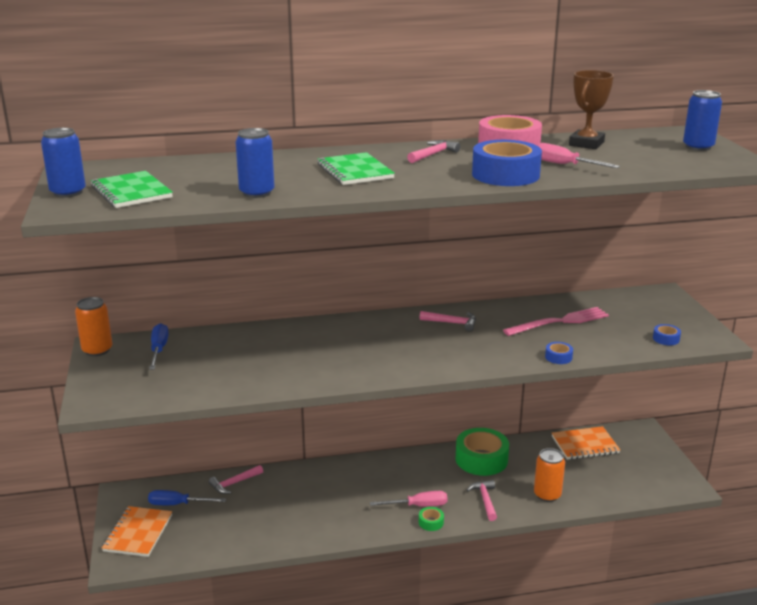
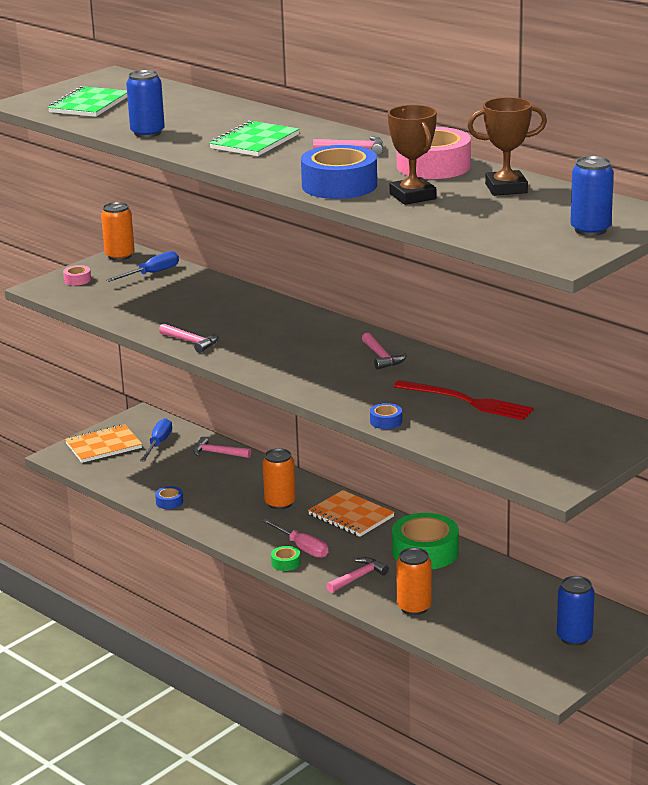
camera: 55 degrees right, 0 degrees up
(68, 192) = (60, 92): blue can -> blue can (574, 637)
(108, 384) = (77, 280): none -> pink tape
(178, 504) = (158, 444): blue screwdriver -> blue screwdriver turned 45 degrees clockwise
(318, 378) = (191, 342): none -> pink hammer
(344, 488) = (280, 503): none -> orange can
(559, 322) = (467, 401): pink fork -> red fork
(564, 165) = (412, 196): pink screwdriver -> brown trophy
(585, 445) = (541, 600): orange notebook -> orange notebook (351, 516)
(666, 339) = (514, 460): blue tape -> blue tape (169, 502)

